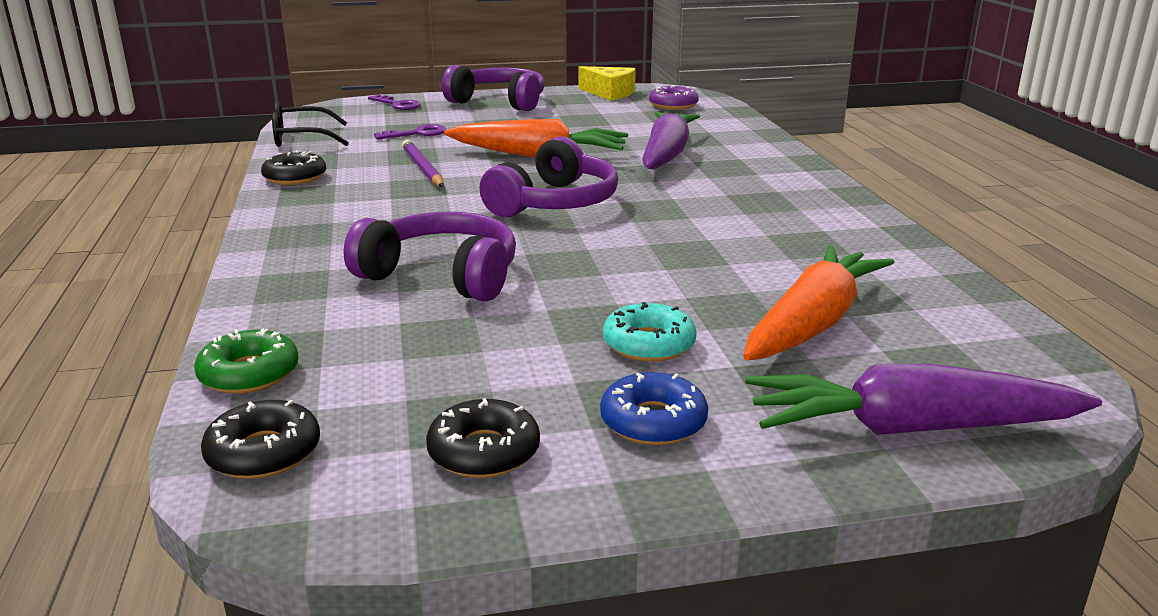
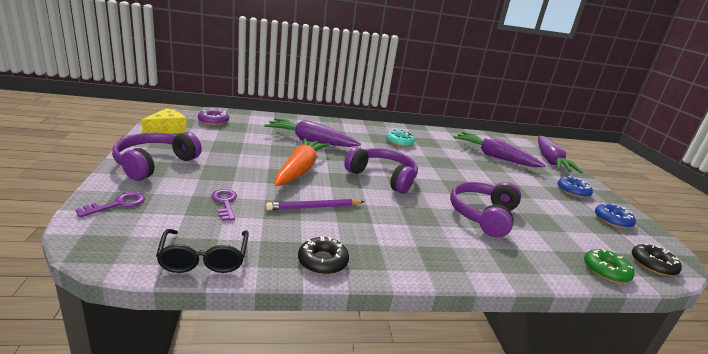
camera: 90 degrees left, 0 degrees up
(484, 451) = (612, 220): black donut -> blue donut
(648, 344) = (524, 183): turquoise donut -> turquoise donut (399, 142)
(812, 323) = (494, 156): orange carrot -> purple carrot

